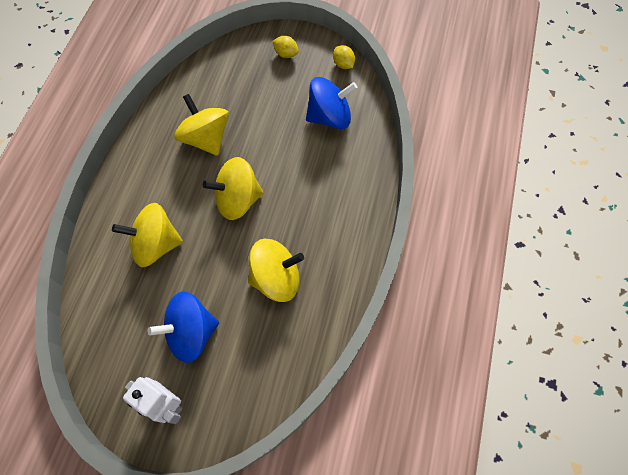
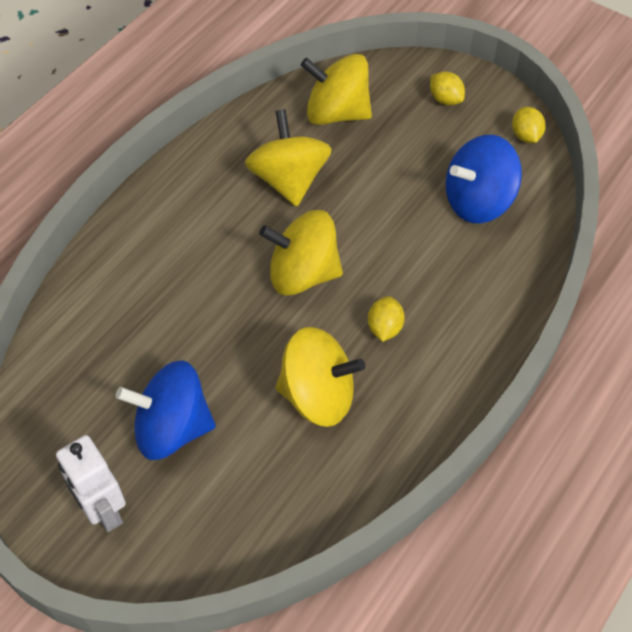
camera: 20 degrees right, 10 degrees down
(156, 244) = (168, 297): yellow spinning top -> yellow spinning top (336, 113)
(301, 219) = (384, 328): none -> yellow lemon
(329, 117) = (478, 201): blue spinning top -> blue spinning top turned 150 degrees clockwise

